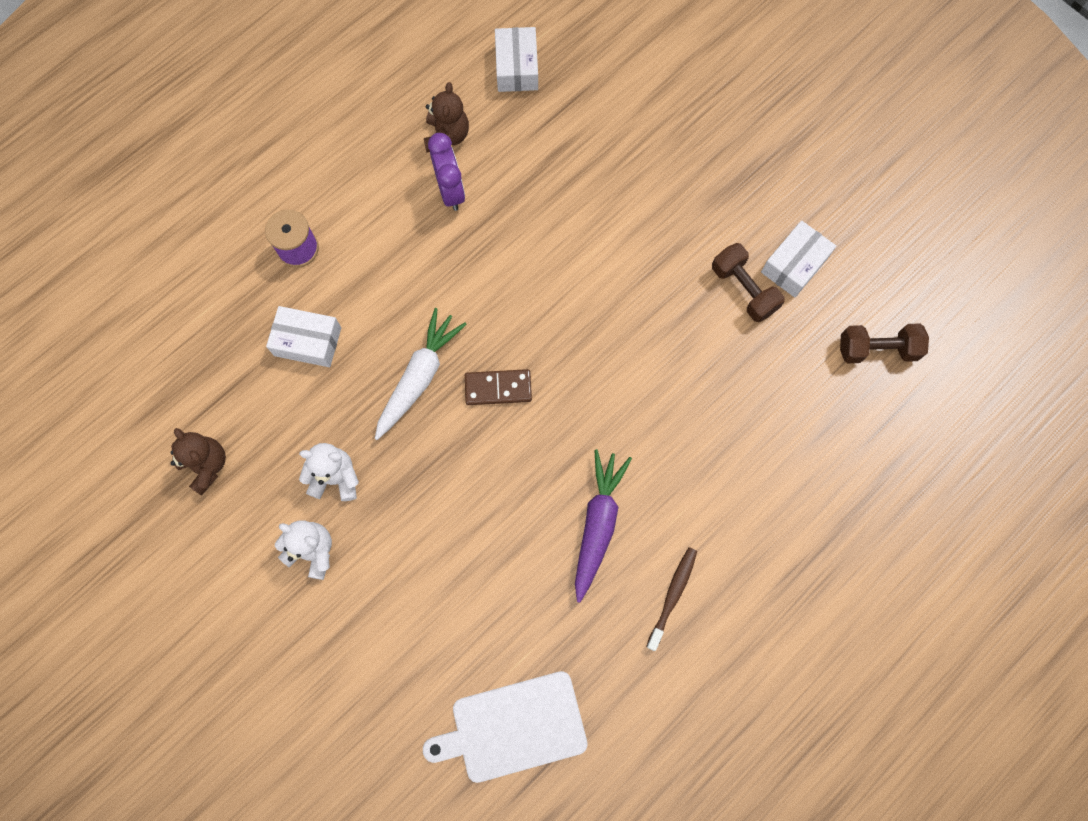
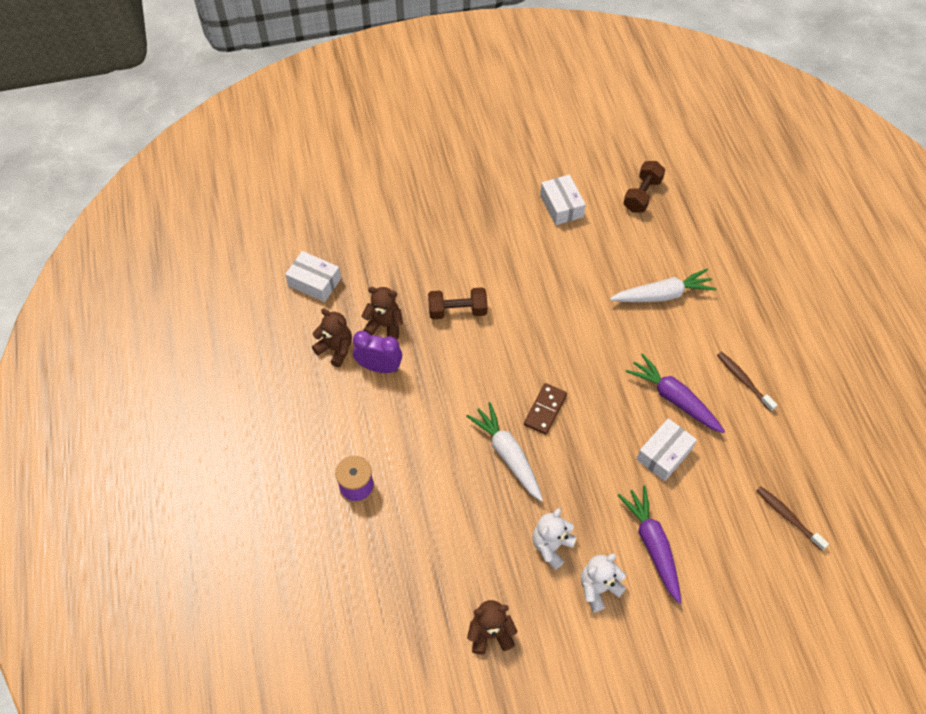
camera: 60 degrees left, 15 degrees down
(308, 341) = (435, 515): white box -> white box (664, 454)
(394, 585) = (652, 545): none -> purple carrot
(506, 166) = (384, 325): none -> brown teddy bear
(513, 727) = (788, 517): white cutting board -> brown toothbrush
(738, 444) = (662, 295): none -> white carrot
(743, 289) = (561, 240): brown dumbbell -> brown dumbbell (457, 311)

